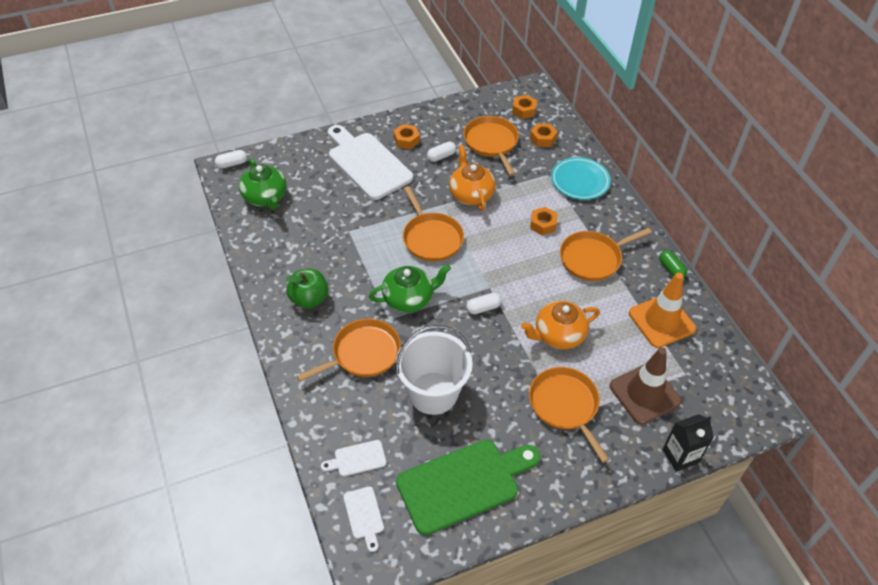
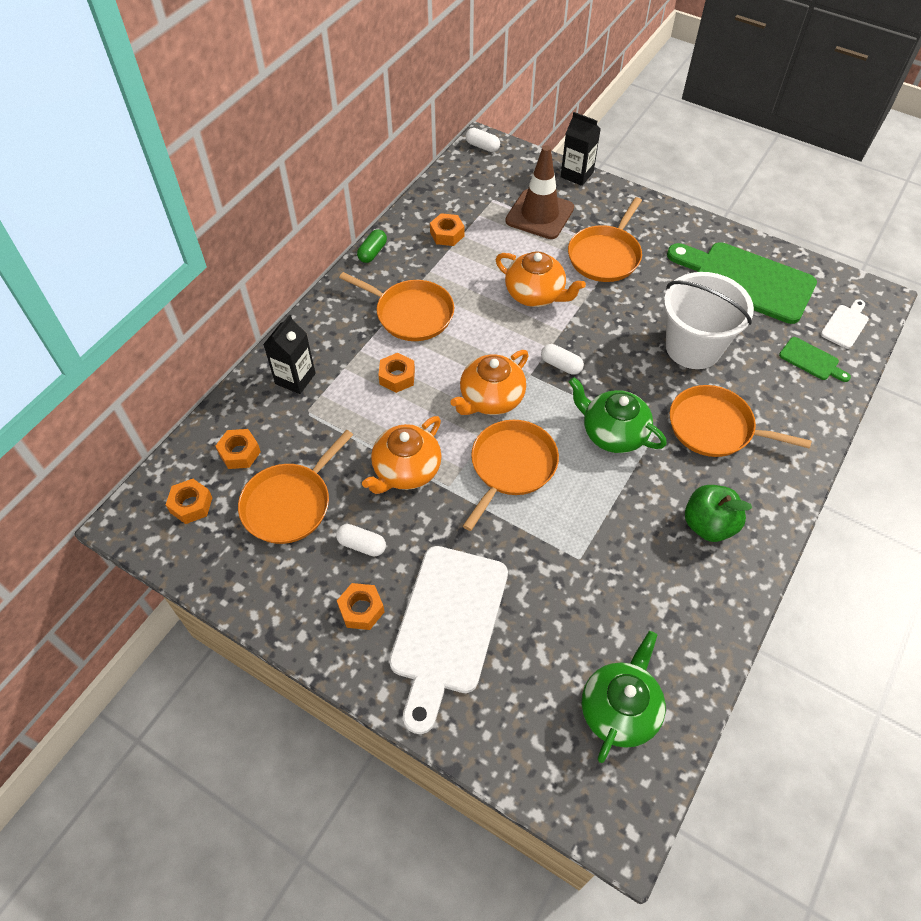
camera: 125 degrees left, 5 degrees up
(232, 164) = (605, 822): white capsule -> white capsule (482, 146)
(357, 459) = (811, 360): white cutting board -> green cutting board
(487, 257) = (491, 399): none -> orange teapot
(580, 181) = (295, 378): turquoise plate -> black carton
(661, 321) = (447, 234): orange traffic cone -> orange nut

